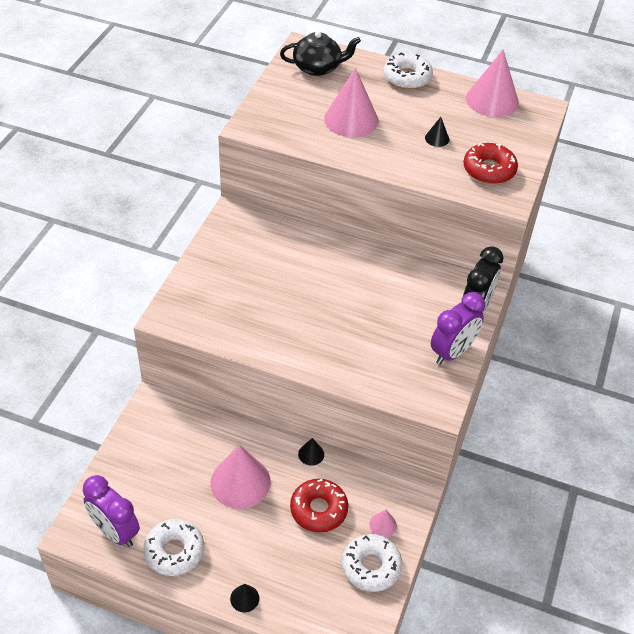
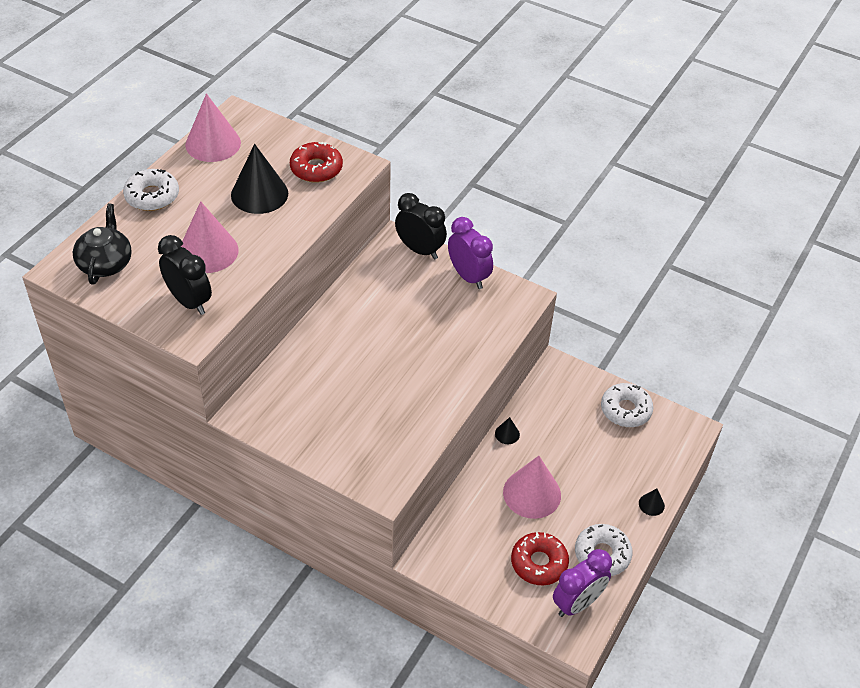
camera: 80 degrees left, 0 degrees up
(288, 119) = (189, 301): none -> black clock
(318, 509) = (567, 437): red donut -> red donut (539, 563)
(383, 525) = (586, 394): pink cone -> none
(437, 138) = (259, 194): black cone -> black cone, size x2.24

